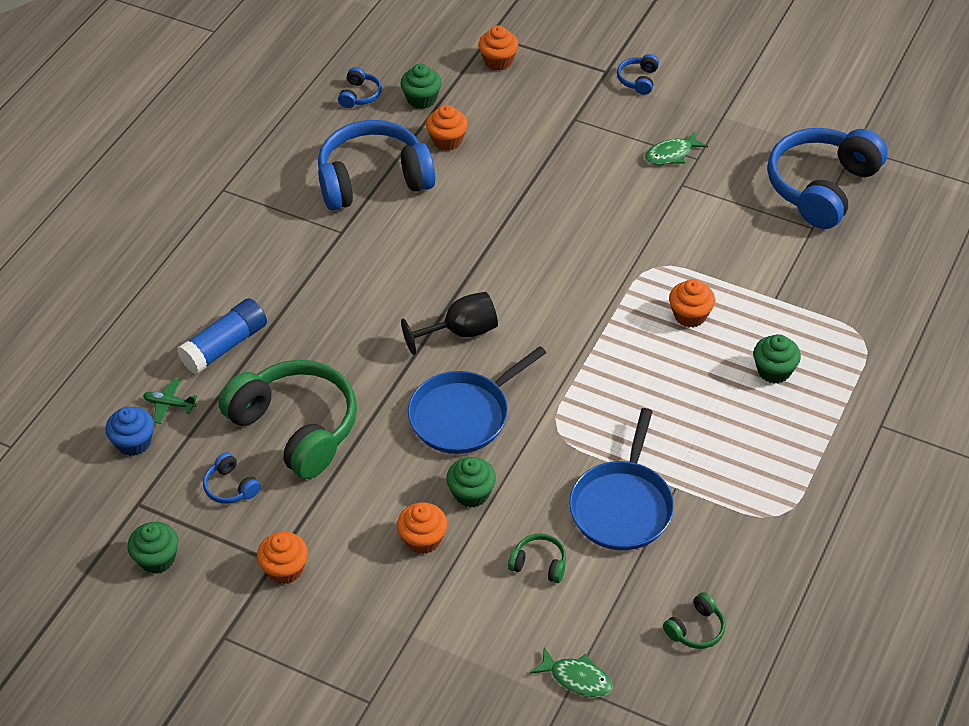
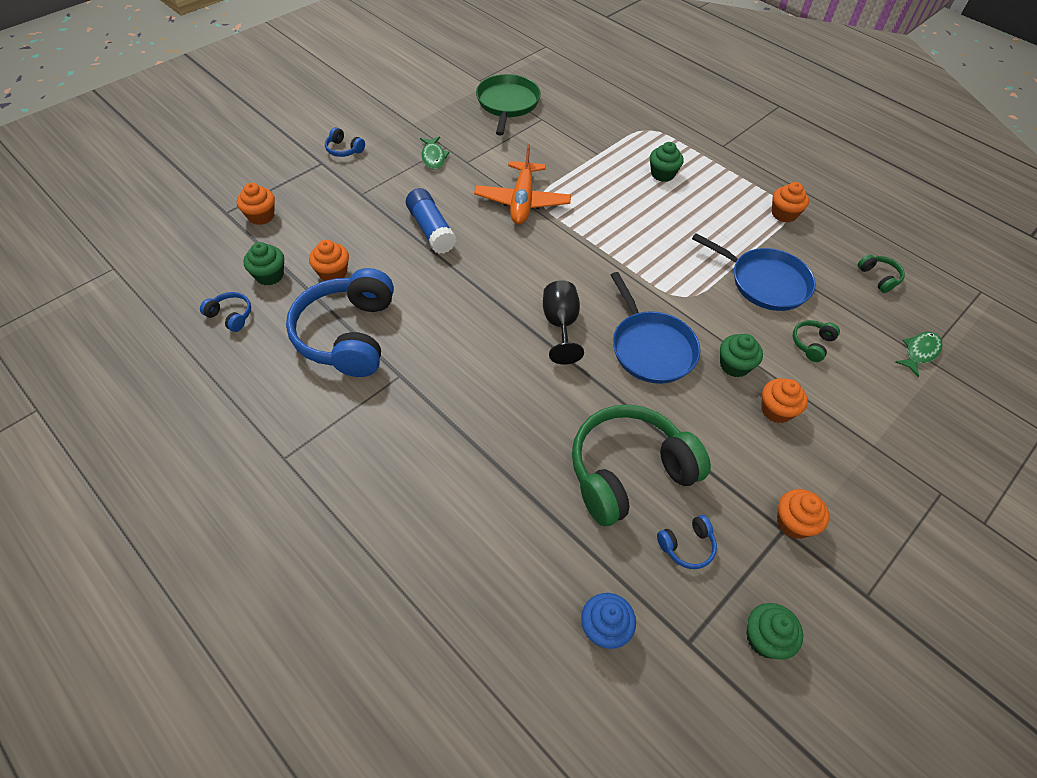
camera: 75 degrees left, 5 degrees up
(169, 404) = (563, 579): green plane -> none
(225, 346) = (502, 508): blue glue stick -> blue glue stick (431, 230)
(640, 251) = (522, 201): none -> orange plane
(690, 315) = (596, 196): orange cupcake -> orange cupcake (783, 214)
(821, 187) = (507, 104): blue headphones -> green pan

